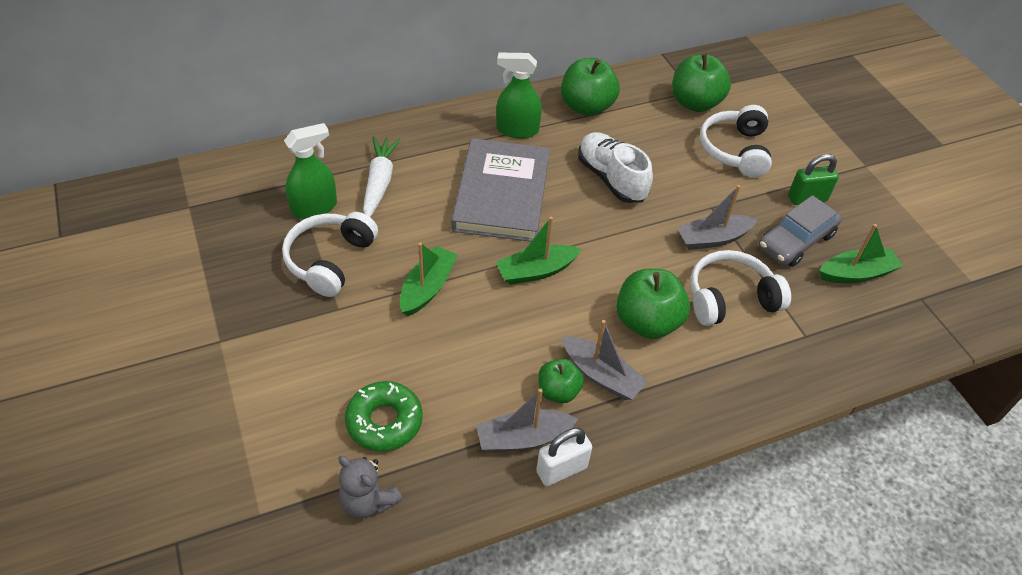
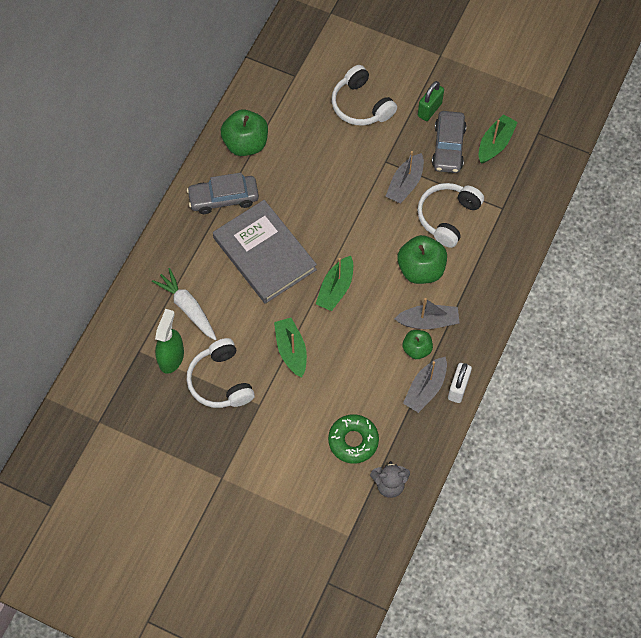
camera: 40 degrees left, 15 degrees up
(517, 130) = (223, 198): green spray bottle -> grey car
(611, 178) = (313, 188): white shoe -> none
(695, 103) = (305, 85): green apple -> none

